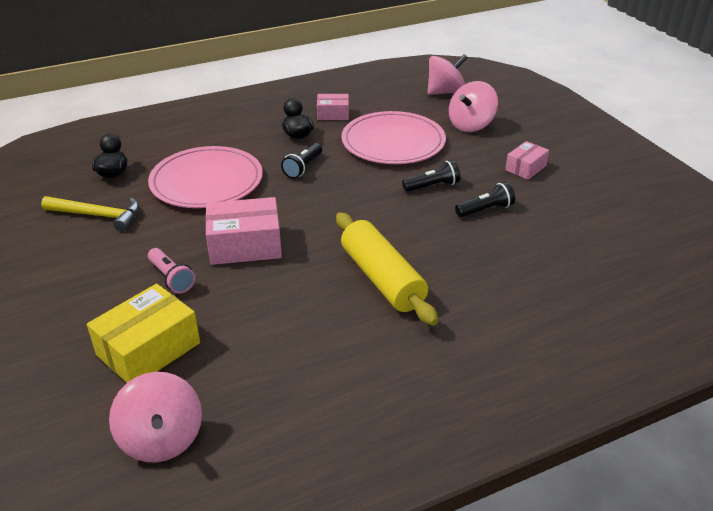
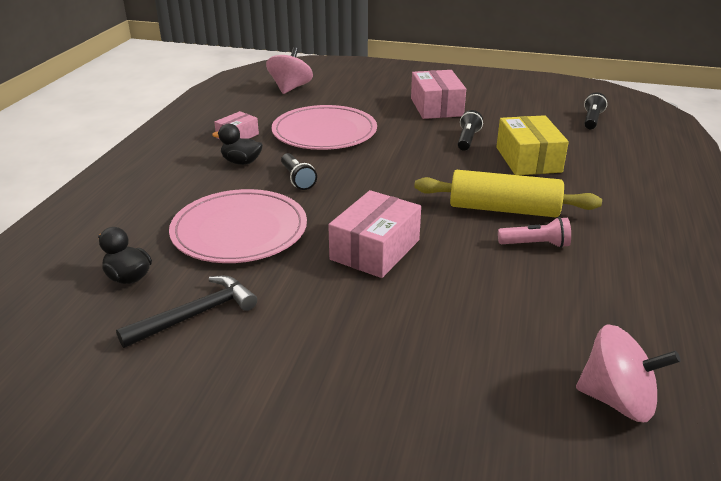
camera: 50 degrees left, 5 degrees down
(98, 216) = (196, 315): yellow hammer -> black hammer
(148, 349) = (474, 361): yellow box -> yellow box (528, 159)
(171, 278) = (374, 308): pink flashlight -> pink flashlight (535, 244)
(432, 186) = (409, 143): black flashlight -> black flashlight (592, 120)
(471, 125) = (351, 99): pink spinning top -> none
(525, 168) = (436, 107): pink box -> pink box, size x1.73

